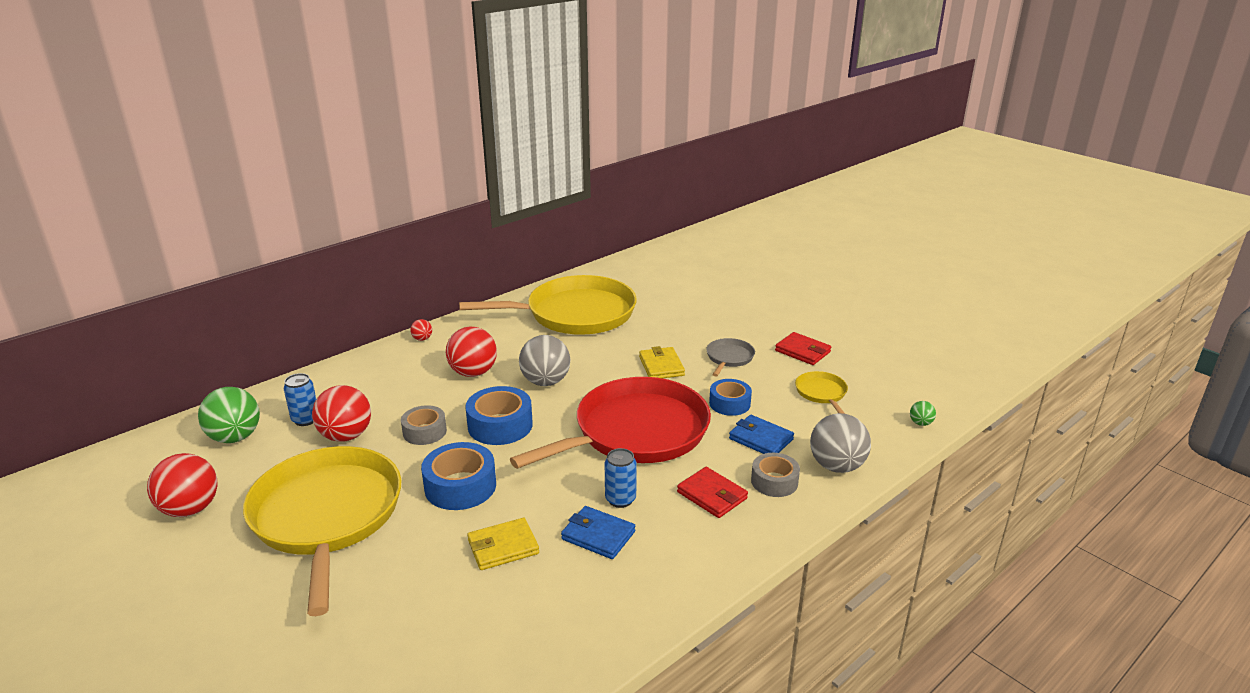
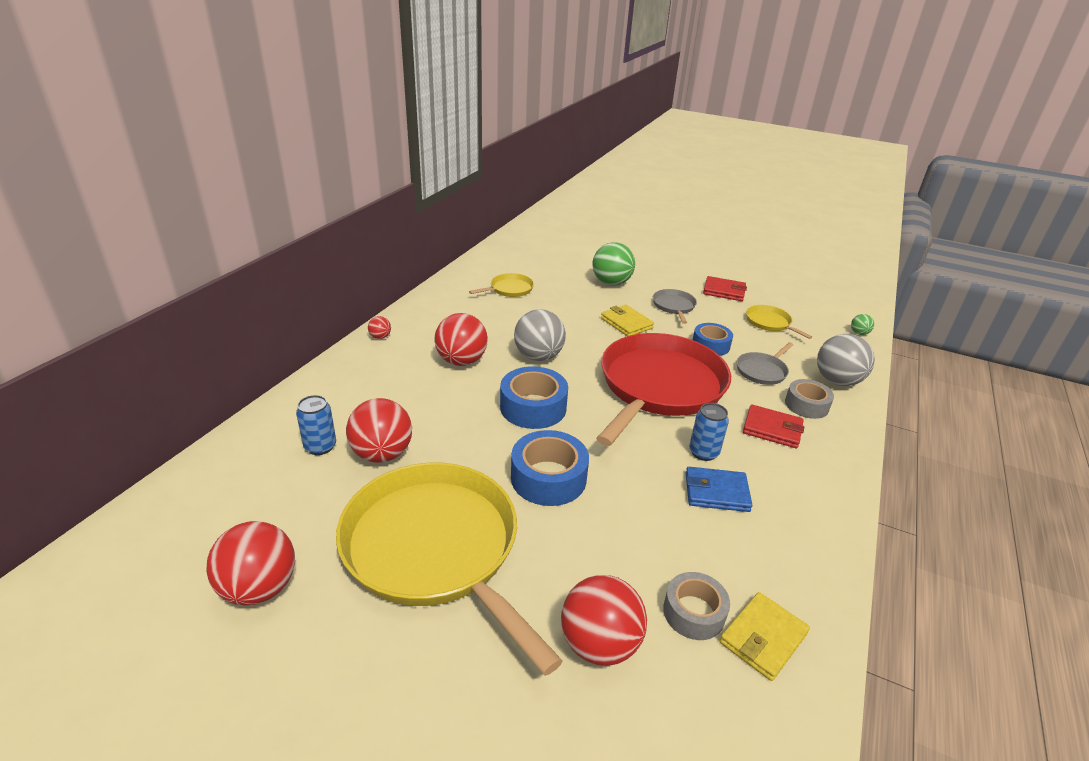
camera: 25 degrees left, 5 degrees up
(235, 437) = (249, 486): green ball -> green ball (611, 283)
(388, 618) = (599, 644): none -> red ball
(424, 432) = (463, 430): grey tape -> grey tape (693, 612)
(503, 547) = (644, 529): yellow wallet -> yellow wallet (763, 638)
(575, 314) = (509, 289): yellow pan -> yellow pan, size x0.41
(761, 439) = (762, 371): blue wallet -> grey pan

